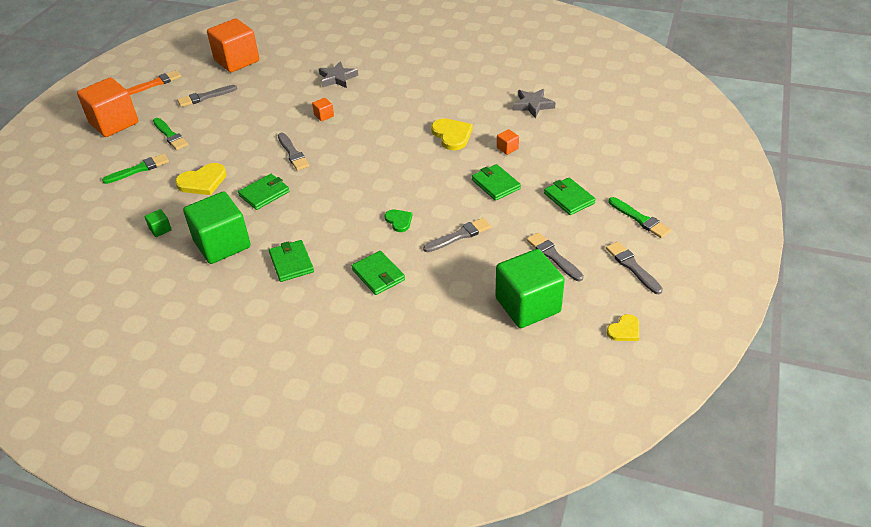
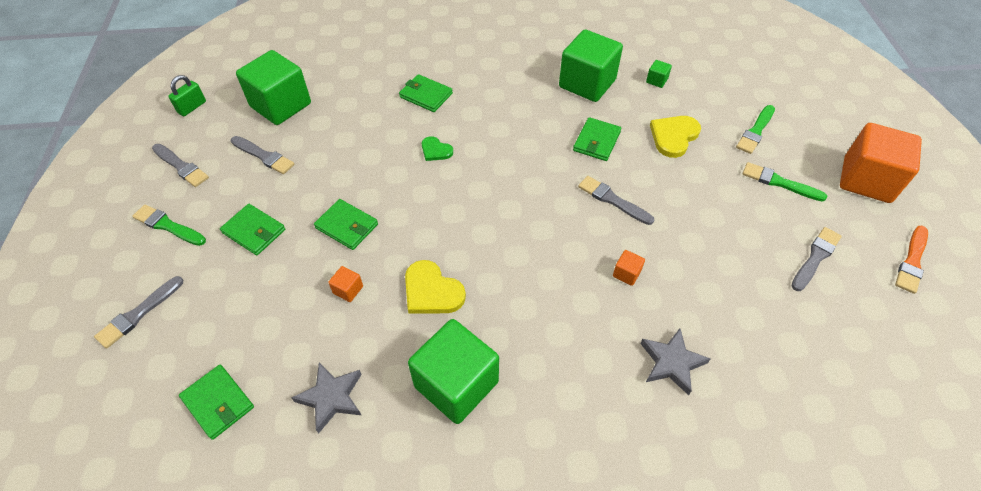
camera: 155 degrees right, 10 degrees up
(237, 61) = (863, 353): orange cube -> none
(291, 263) = (511, 85): green wallet -> green wallet (218, 403)
(459, 95) = (456, 384): none -> green cube
(459, 235) = (366, 152): grey brush -> grey brush (138, 314)
(624, 330) = (192, 107): yellow heart -> green padlock

